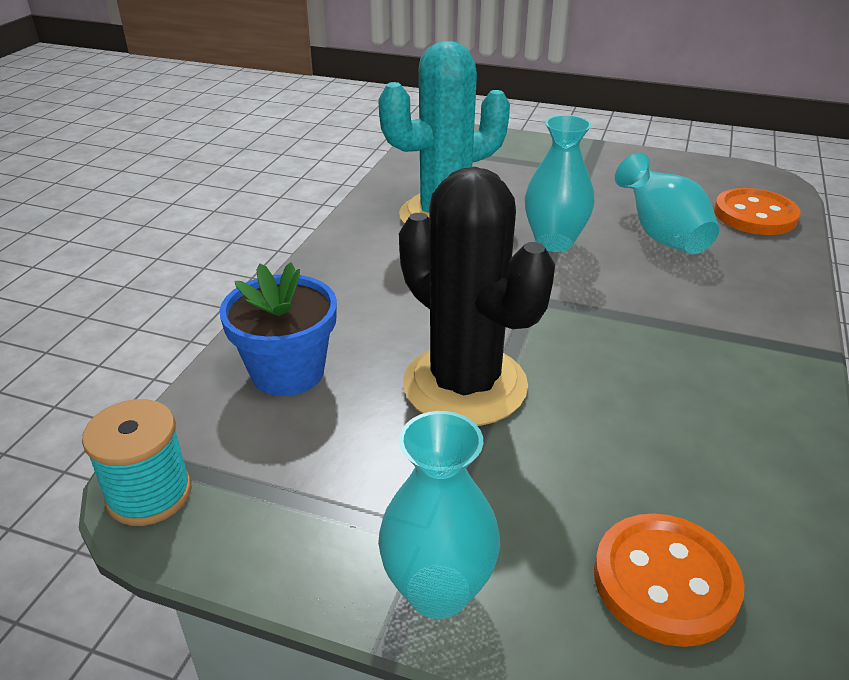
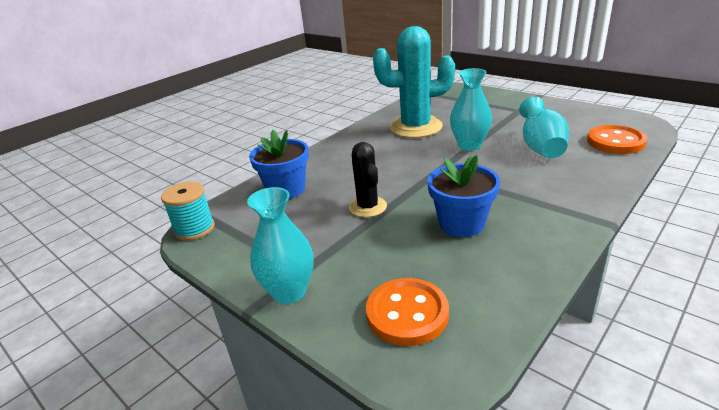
camera: 25 degrees right, 5 degrees down
(465, 385) = (368, 207): black cactus -> black cactus, size x0.55
(637, 391) = (461, 223): none -> blue flower pot

